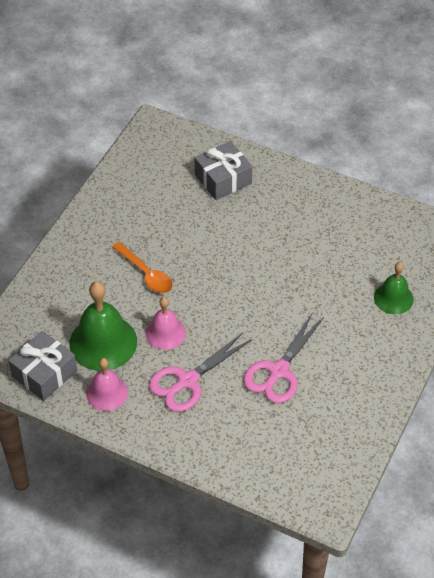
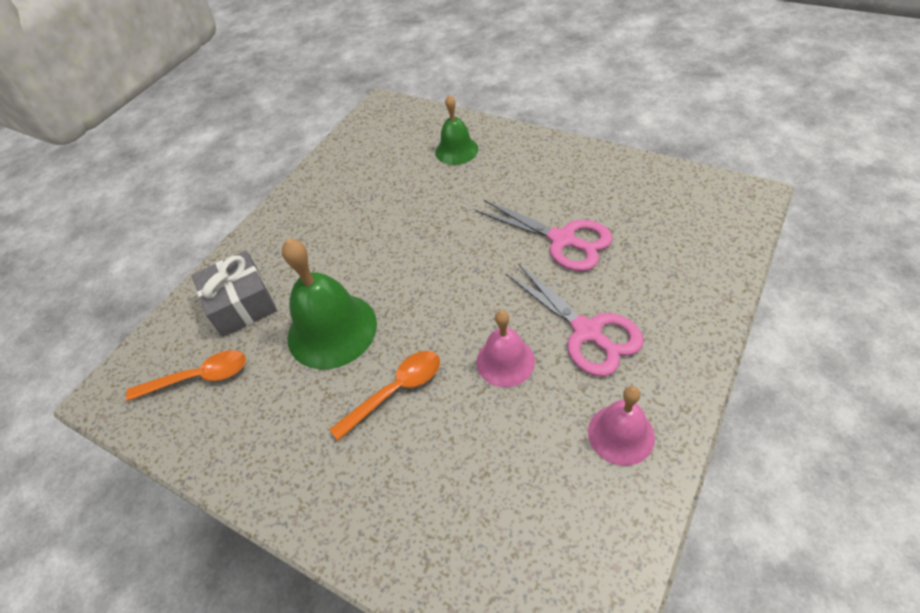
camera: 80 degrees left, 0 degrees up
(44, 373) = (594, 537): grey gift -> none
(103, 342) = (525, 445): green bell -> green bell (332, 330)
(163, 169) = (199, 377): none -> orange spoon

